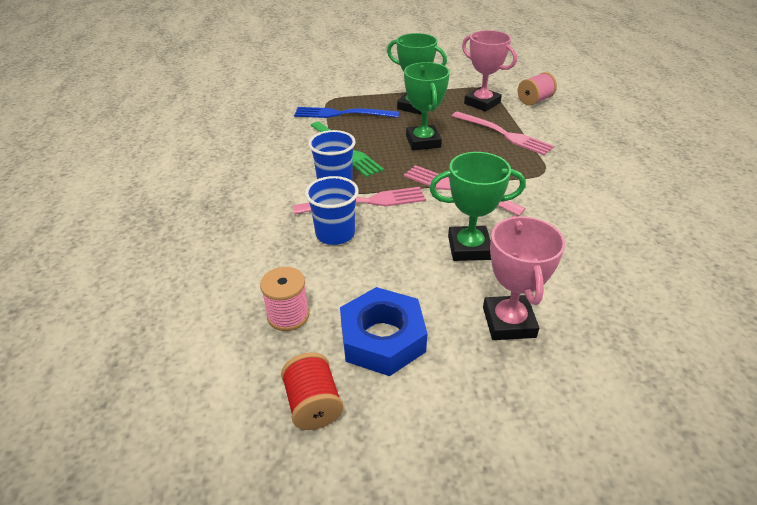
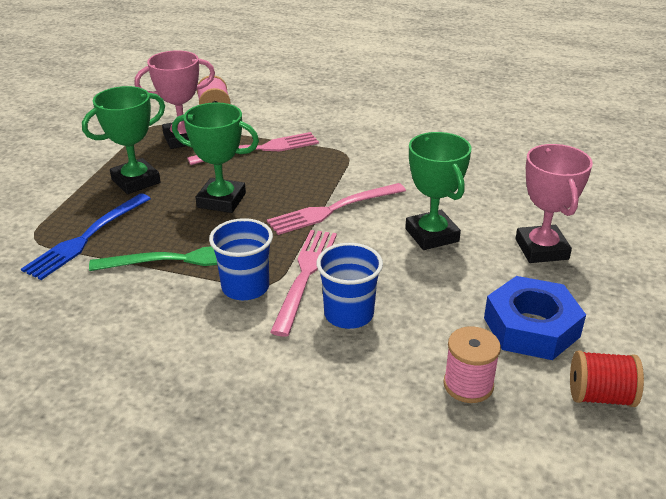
camera: 65 degrees left, 5 degrees down
(469, 248) = (432, 235): green trophy -> green trophy turned 45 degrees counterclockwise
(508, 322) = (541, 249): pink trophy -> pink trophy turned 60 degrees clockwise

